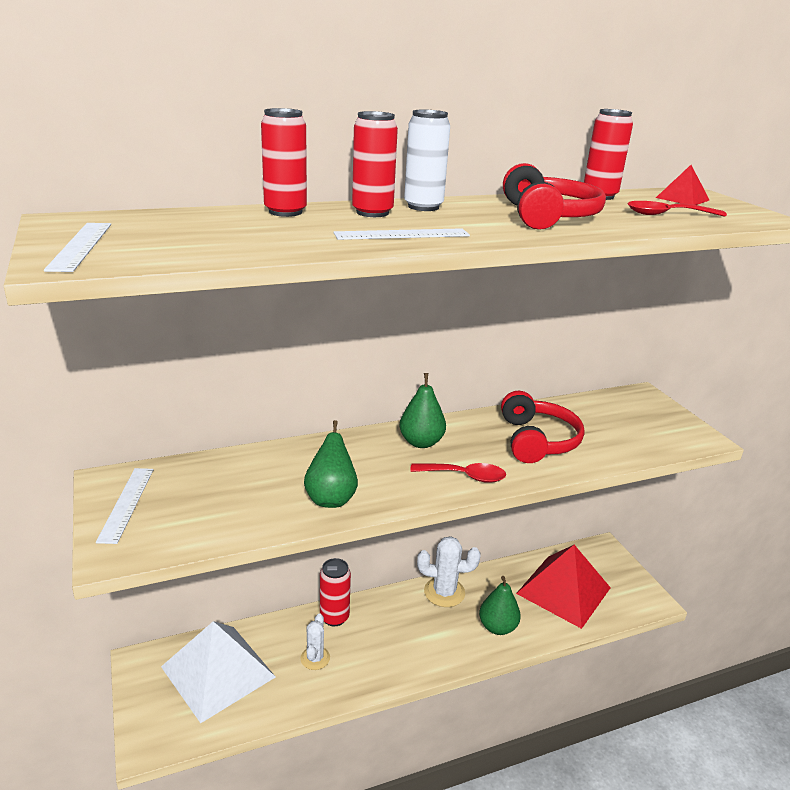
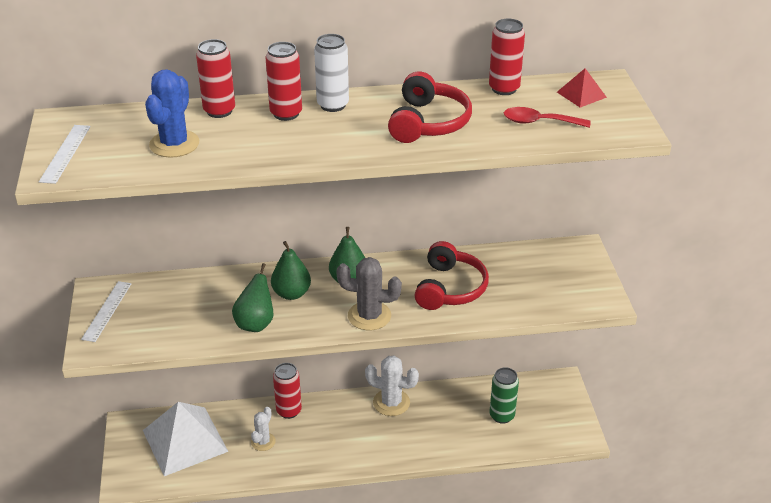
camera: 15 degrees right, 10 degrees up
(241, 236) = (174, 144): none -> blue cactus
(402, 234) = (291, 146): white ruler -> none
(465, 476) = (369, 316): red spoon -> grey cactus
(497, 627) = (426, 439): green pear -> green pear (291, 293)
(563, 590) = (502, 416): red pyramid -> green can

